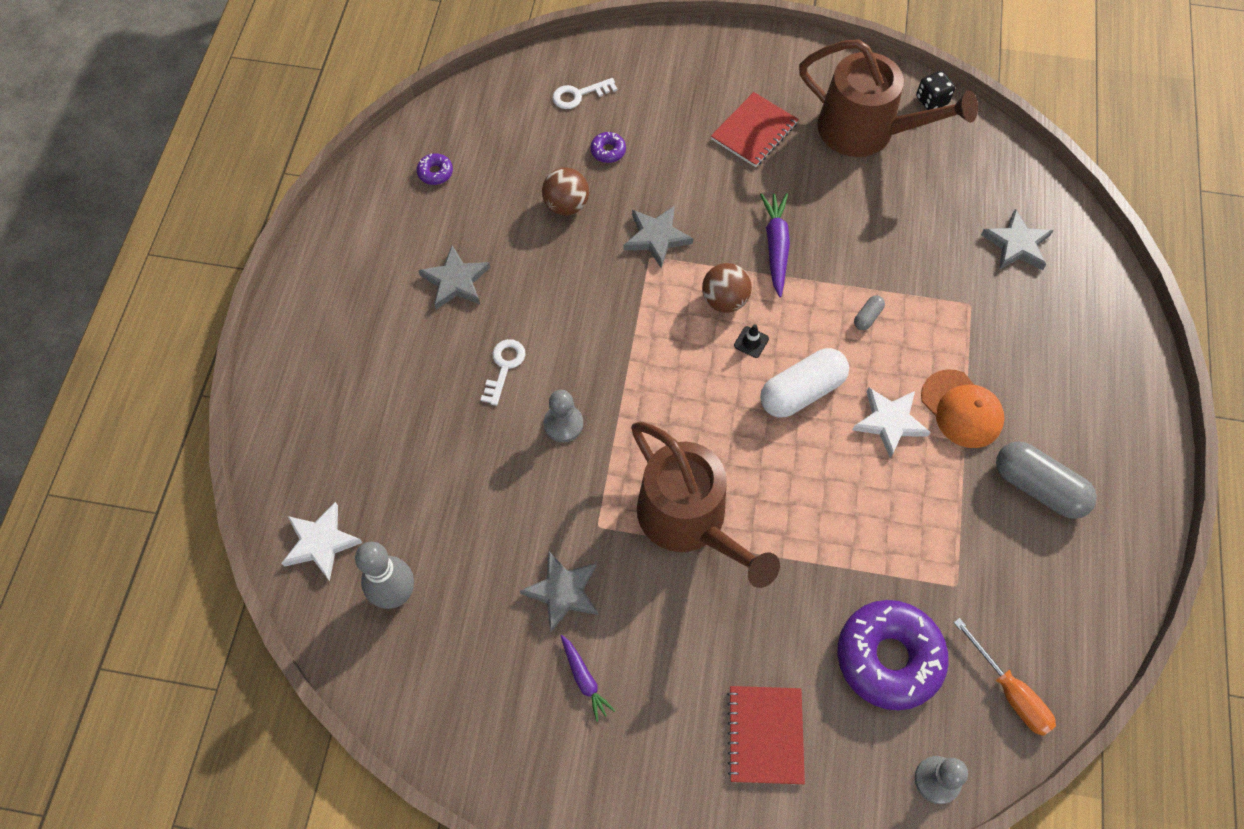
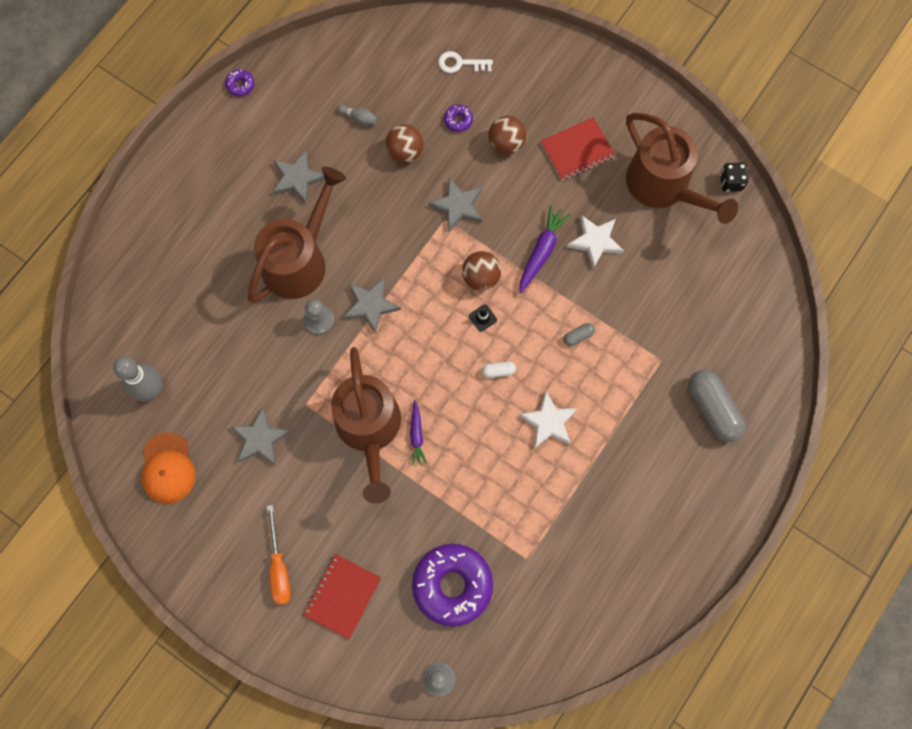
camera: 25 degrees right, 10 degrees up
(321, 542) = (120, 332): white star -> white star (595, 241)
(435, 172) = (323, 85): purple donut -> purple donut (240, 85)
(494, 191) = (359, 118): none -> grey bowling pin
(504, 367) = (299, 259): white key -> brown watering can
(584, 679) = (245, 504): purple carrot -> purple carrot (417, 435)
(674, 154) = (506, 143): none -> brown ball
(801, 391) = (498, 371): white capsule -> white capsule, size x0.45
(961, 409) = (606, 436): orange cap -> orange cap (168, 468)
(1009, 691) = (521, 646): orange screwdriver -> orange screwdriver (279, 567)
(1016, 244) = (725, 329): grey star -> grey star (370, 305)
(1038, 487) = (627, 518): grey capsule -> grey capsule (712, 409)

